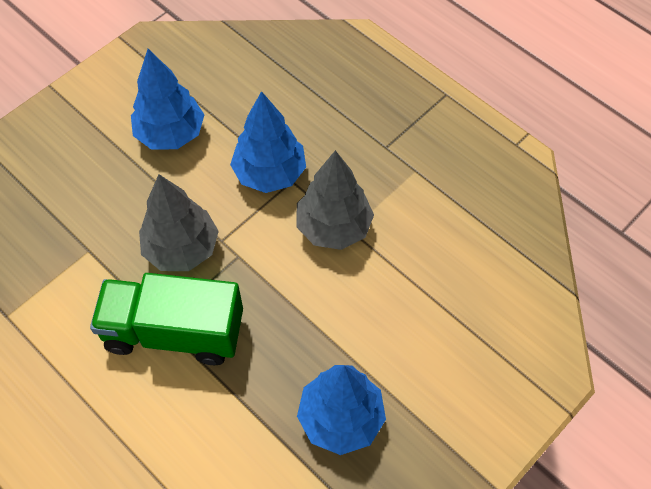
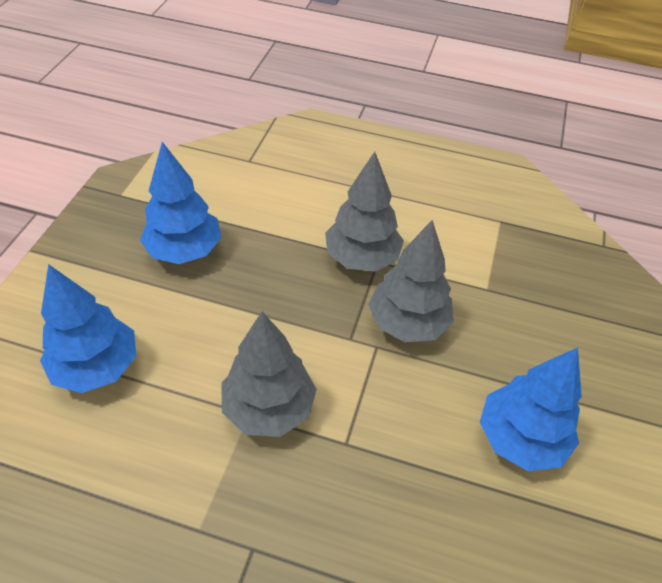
camera: 150 degrees right, 10 degrees down
(174, 332) = (362, 258): green truck -> grey tree
(269, 173) = (376, 440): blue tree -> blue tree (97, 367)

